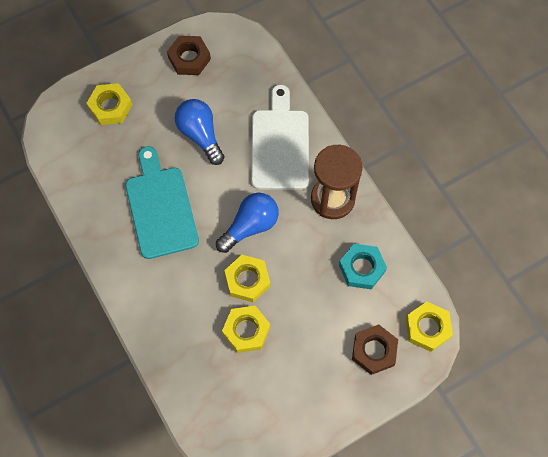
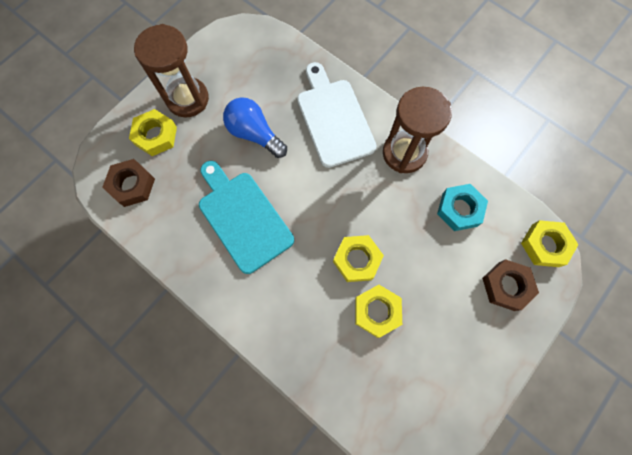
camera: 20 degrees left, 5 degrees up
(152, 82) = (187, 99): none -> brown hourglass
(189, 58) = (215, 66): brown nut -> brown nut (132, 185)
(250, 226) = (338, 205): blue light bulb -> none

